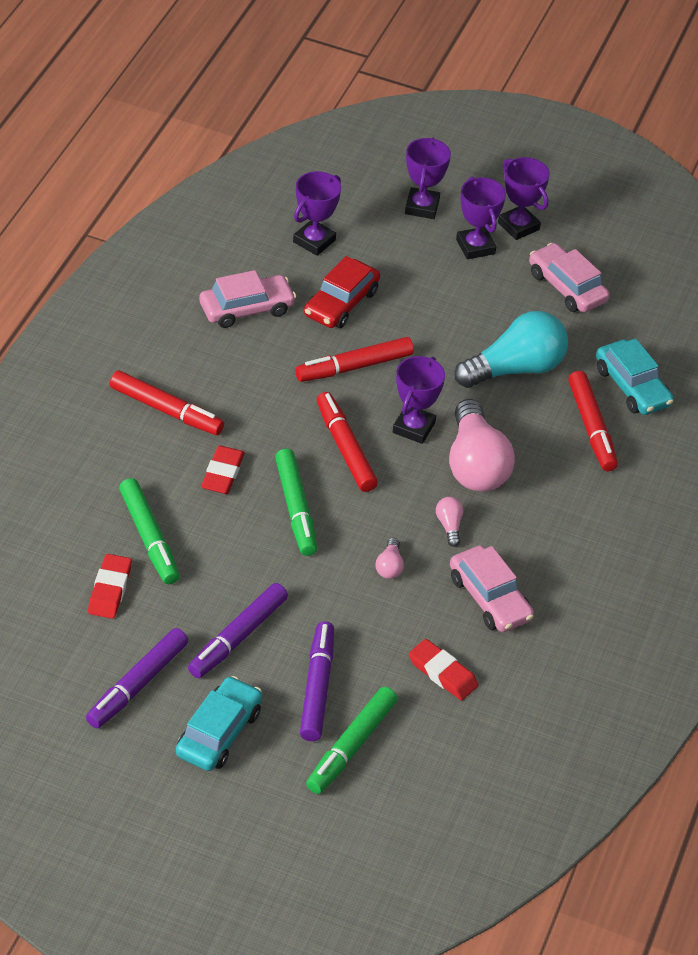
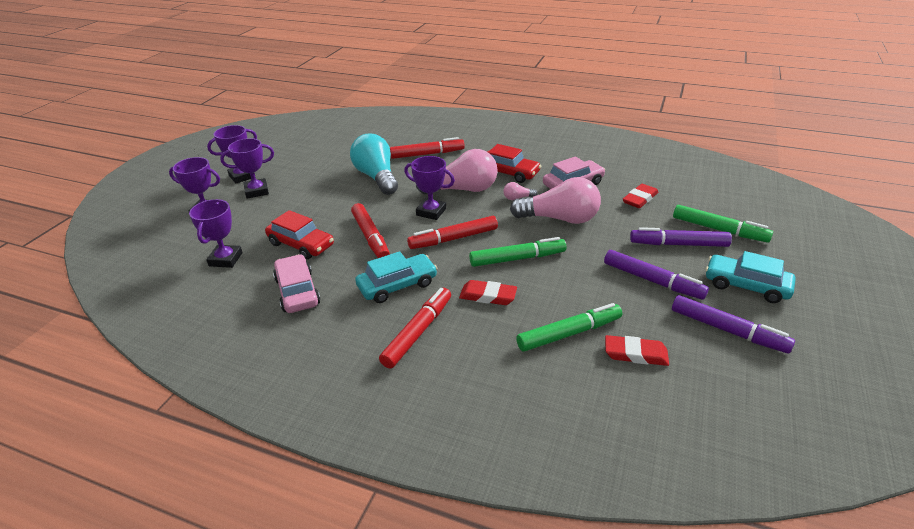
camera: 85 degrees left, 10 degrees down
(314, 241) = (225, 259): purple trophy -> purple trophy turned 60 degrees clockwise
(389, 566) = (560, 219): pink light bulb -> pink light bulb, size x2.39
(528, 523) = (508, 173): none -> red car
(567, 287) = (305, 161): pink car -> none
(632, 387) = (393, 143): turquoise car -> turquoise car (397, 285)

